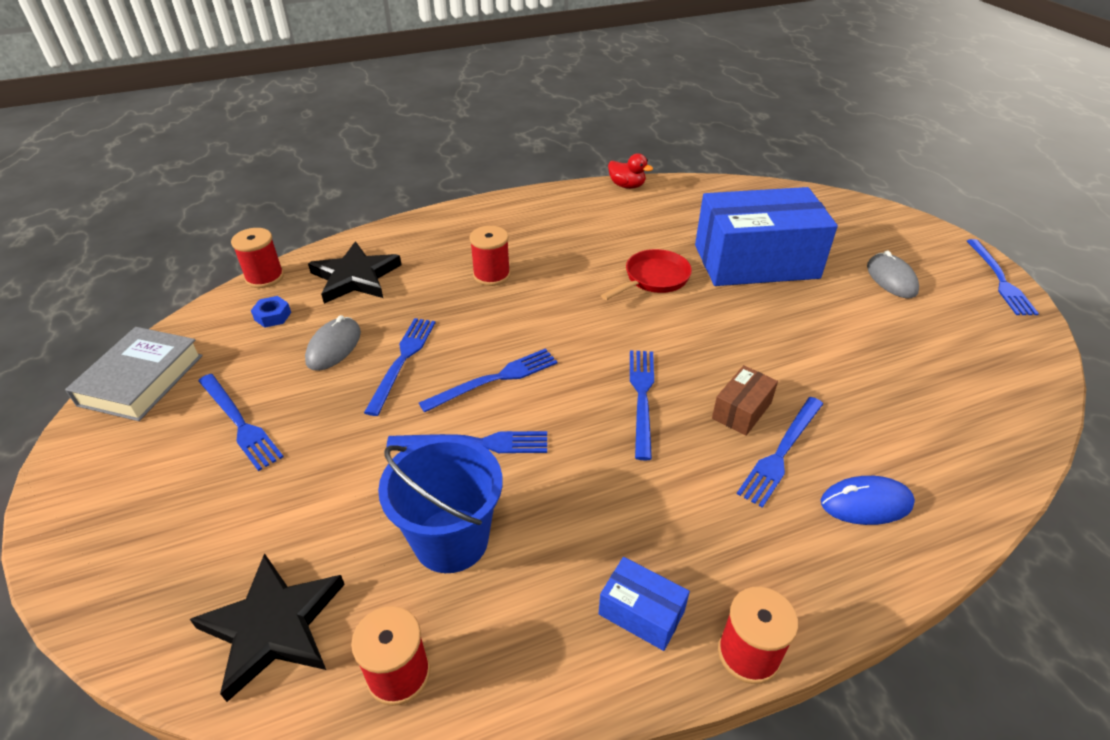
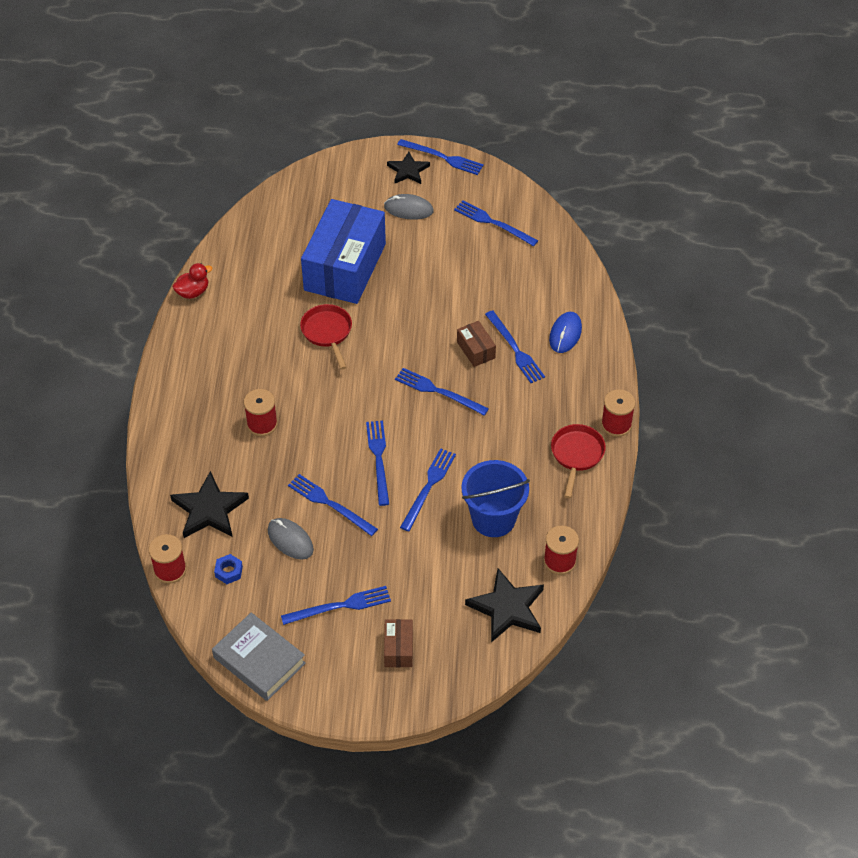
camera: 65 degrees left, 10 degrees up
(171, 509) = (398, 649): none -> brown box
(641, 613) = (576, 455): blue box -> red pan
(944, 261) = (408, 170): none -> black star
(963, 354) = (493, 223): none -> blue fork

